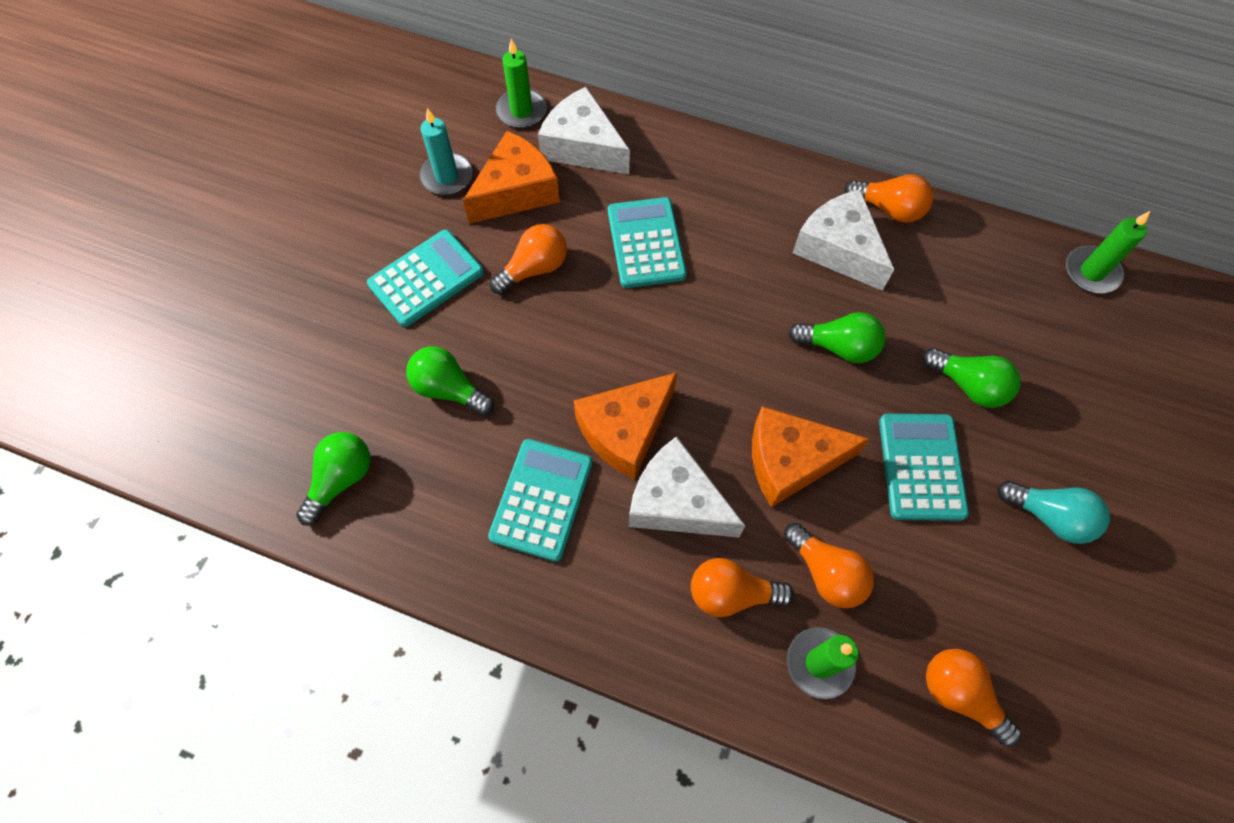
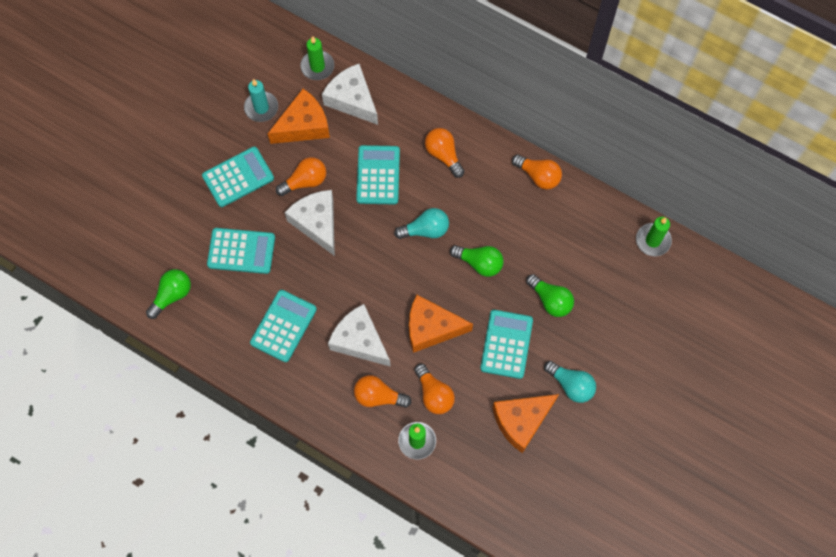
camera: 10 degrees right, 5 degrees up
(449, 389) = (241, 251): green light bulb -> turquoise calculator
(625, 430) = (339, 293): orange cheese -> orange cheese (521, 421)
(740, 310) = (425, 230): none -> turquoise light bulb
(839, 249) = (498, 199): white cheese -> white cheese (317, 223)
(960, 695) = (488, 470): orange light bulb -> orange light bulb (443, 155)

